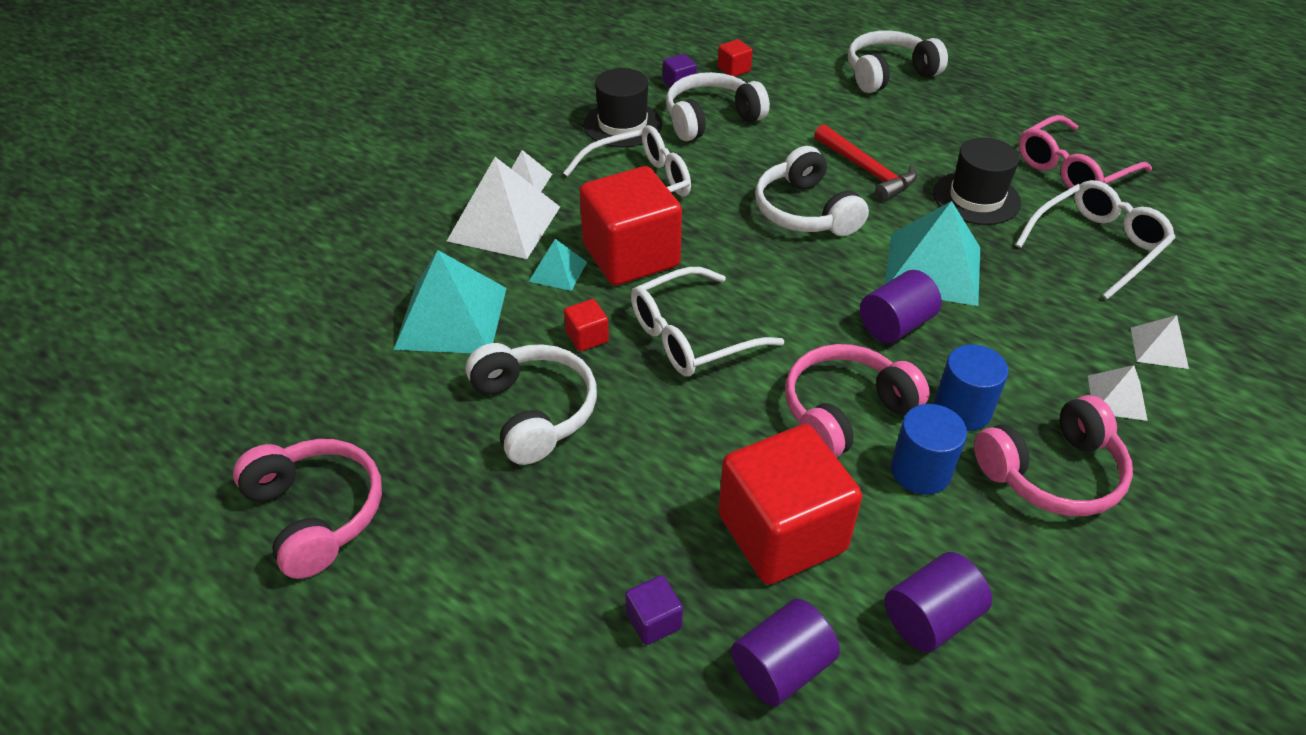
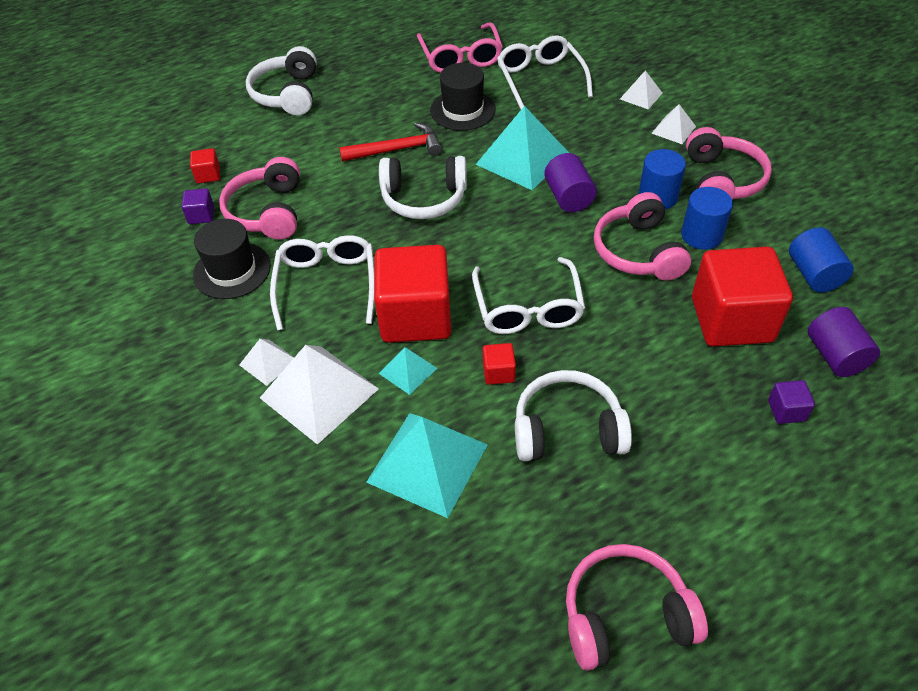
camera: 65 degrees left, 5 degrees up
(711, 119) = (268, 212): white headphones -> pink headphones
(930, 618) = (814, 274): purple cylinder -> blue cylinder

